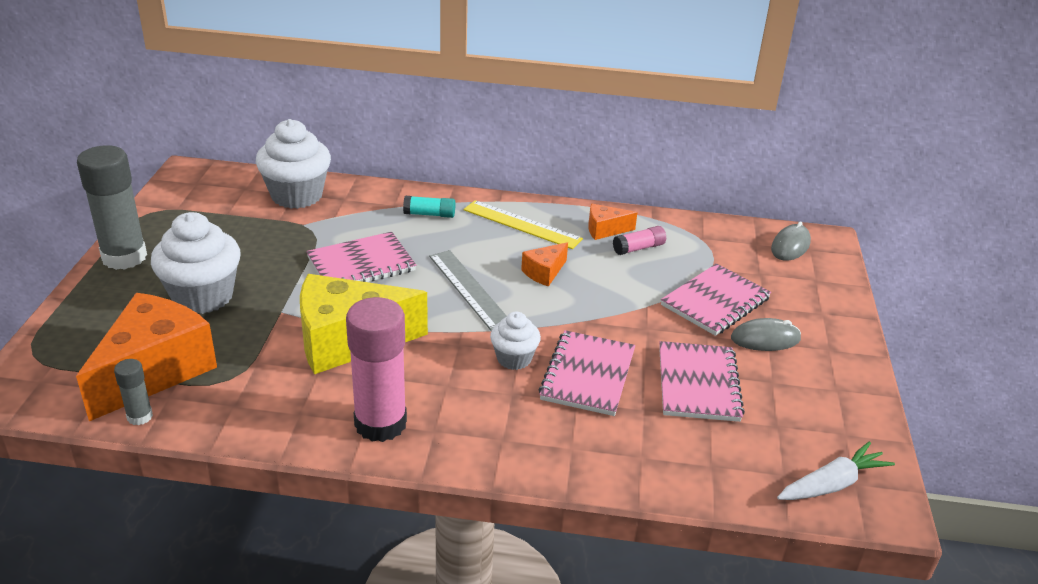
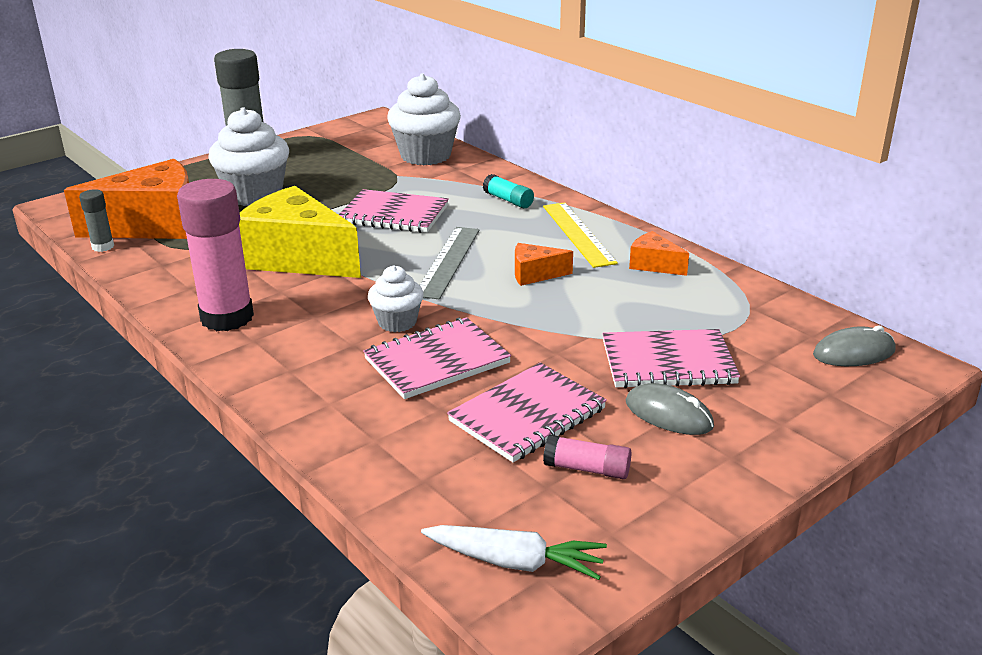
camera: 45 degrees right, 5 degrees down
(638, 248) = (663, 290): pink glue stick -> pink glue stick (587, 469)

